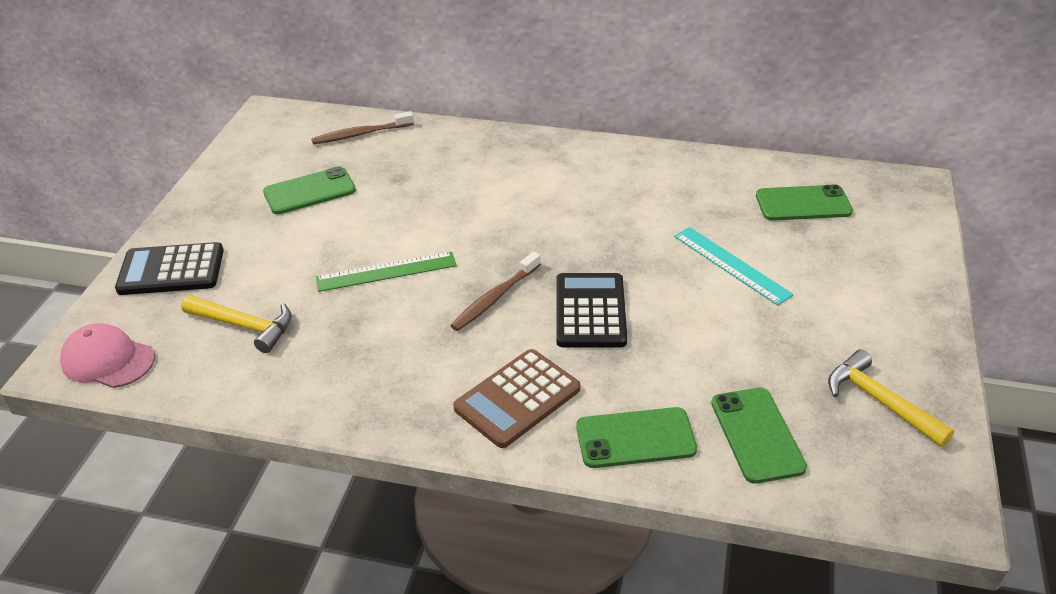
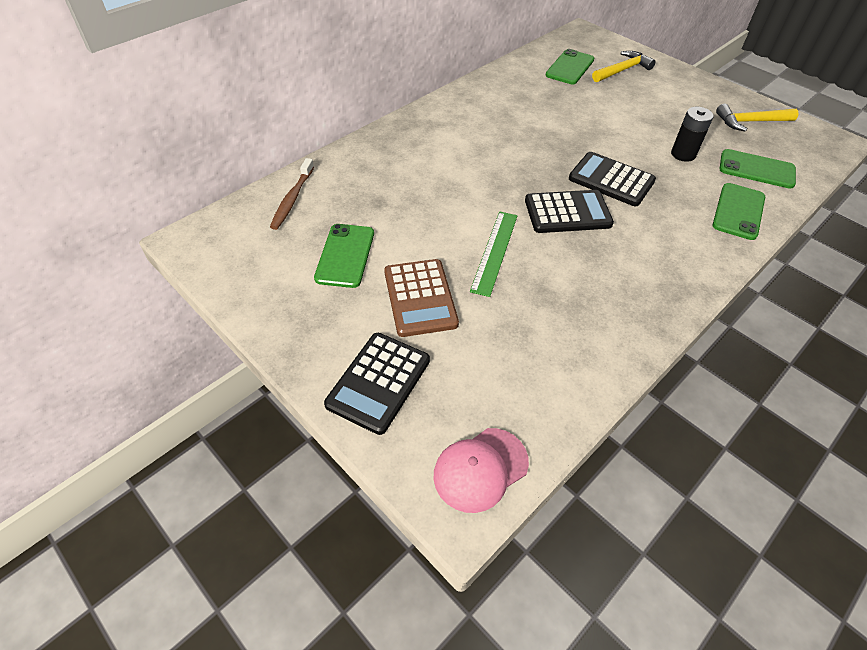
camera: 60 degrees left, 10 degrees up
(245, 326) = (501, 355): yellow hammer -> yellow hammer (622, 70)
(495, 298) = (567, 213): brown toothbrush -> black calculator
(517, 398) = (677, 243): brown calculator -> brown calculator (420, 298)
(714, 355) = (683, 154): none -> black battery
(731, 265) = (606, 113): turquoise ruler -> none

